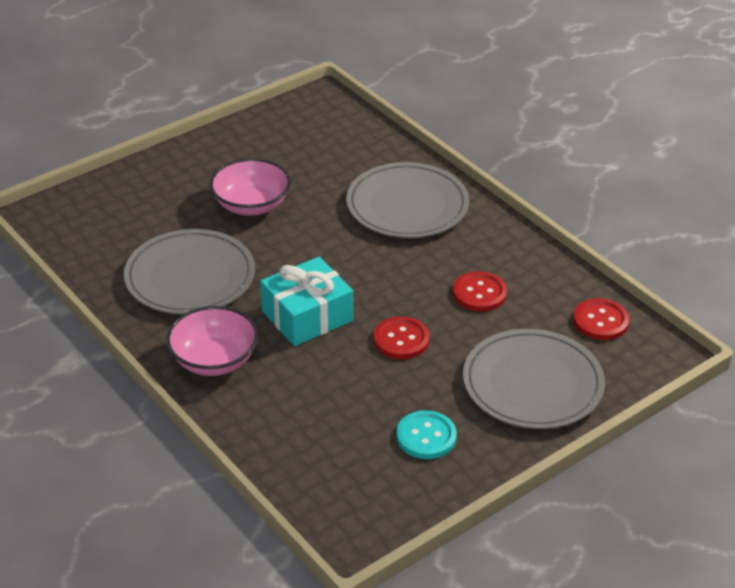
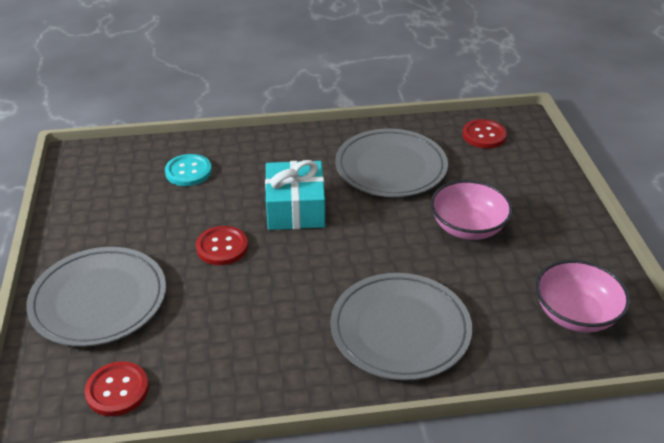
camera: 120 degrees right, 0 degrees up
(214, 360) = (288, 152): pink bowl -> pink bowl (575, 314)
(426, 437) = (115, 218): turquoise button -> turquoise button (188, 171)
(479, 293) = (232, 321): red button -> red button (484, 135)

